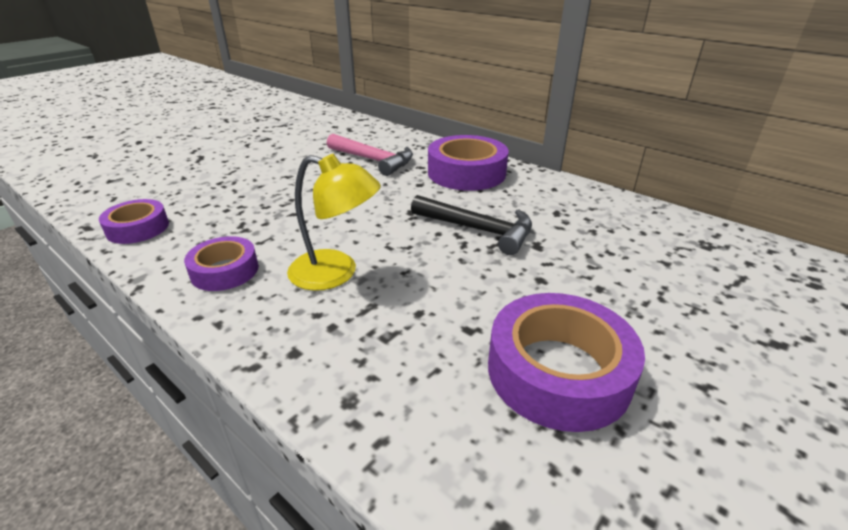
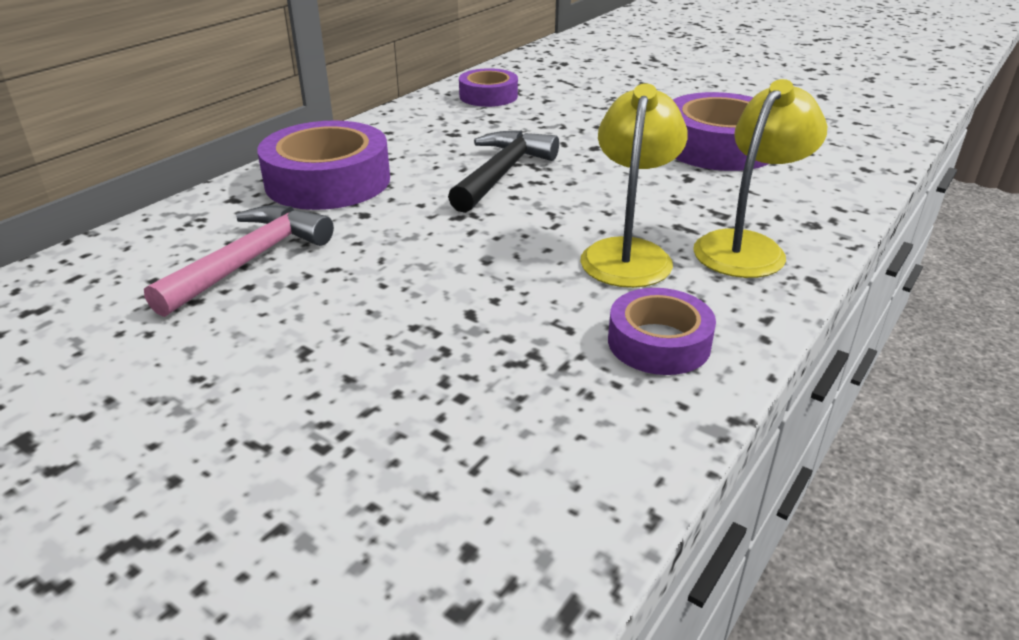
camera: 95 degrees left, 0 degrees up
(138, 228) = (557, 504): purple tape -> purple tape (488, 96)
(322, 338) = (747, 246): none -> yellow lamp

